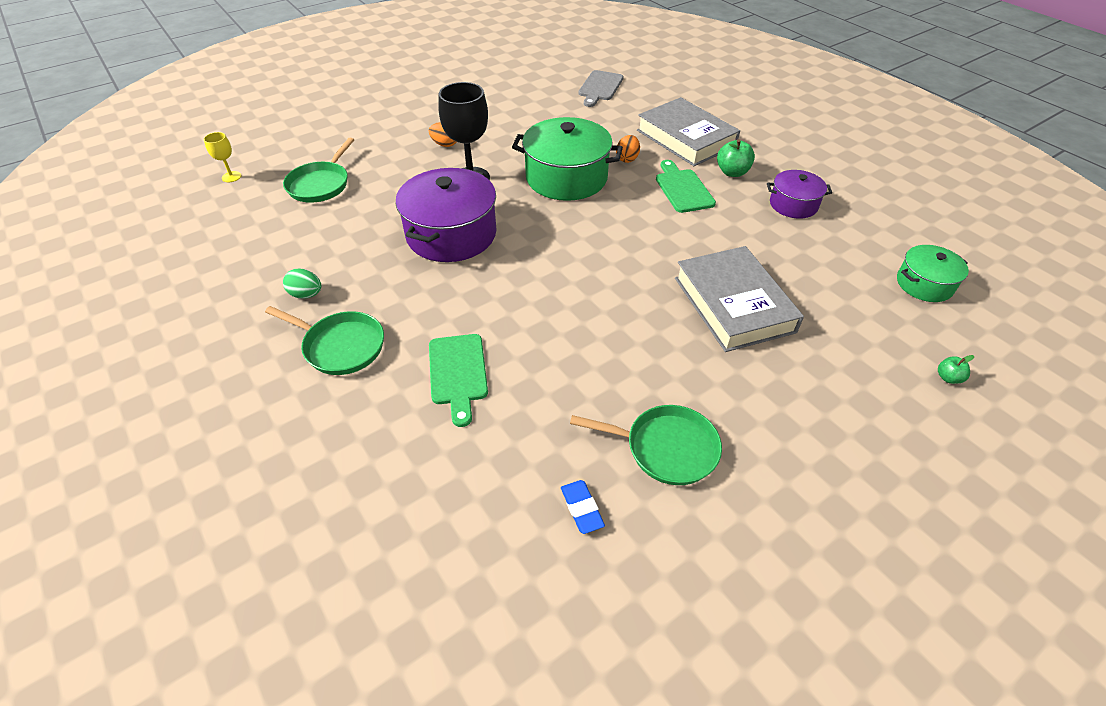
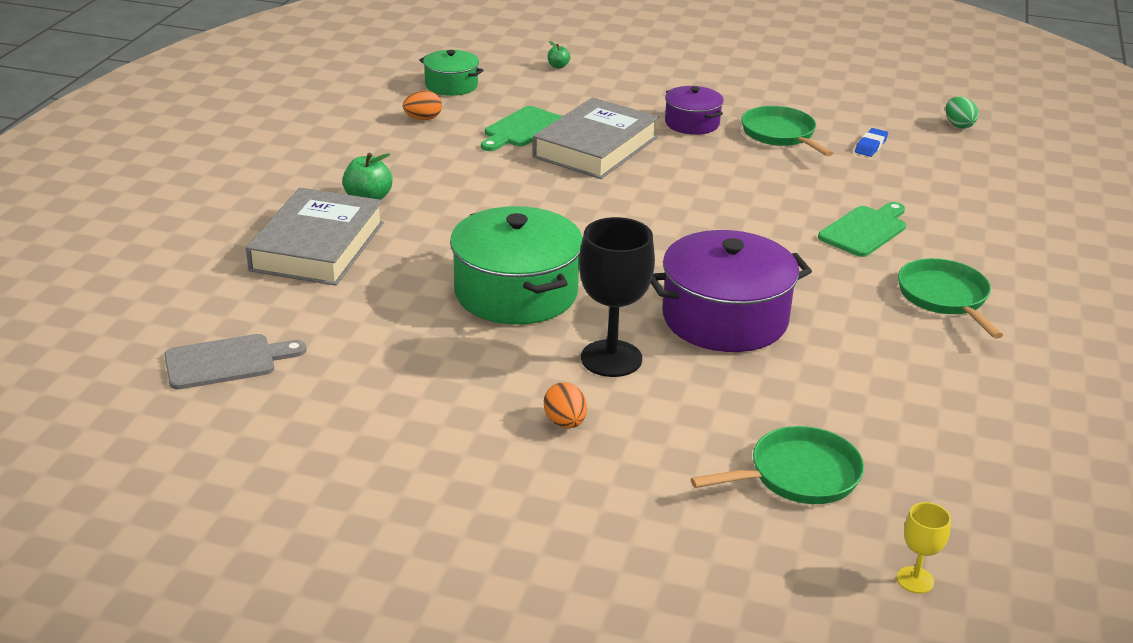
camera: 130 degrees left, 15 degrees down
(306, 294) = (940, 355): green egg -> green egg (958, 125)
(627, 159) = (419, 268): orange egg -> orange egg (423, 119)
(682, 189) = (442, 216): green cutting board -> green cutting board (521, 129)
(793, 205) = (395, 155): purple pot -> purple pot (692, 123)

